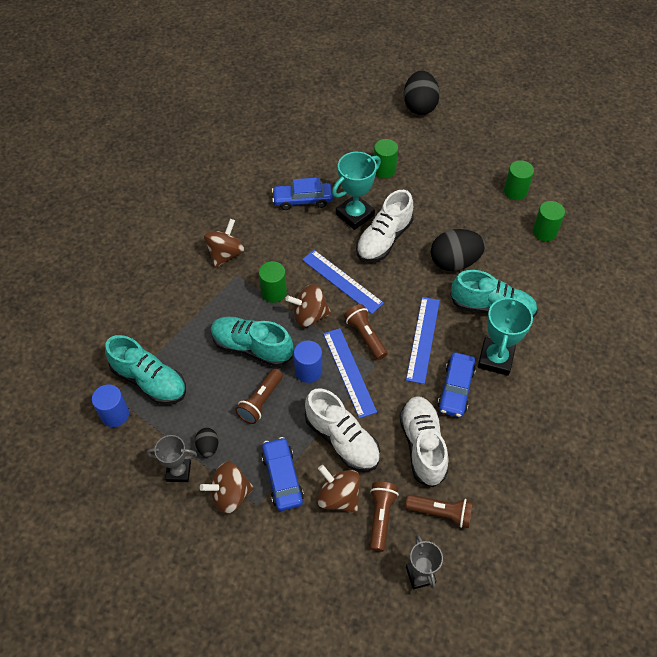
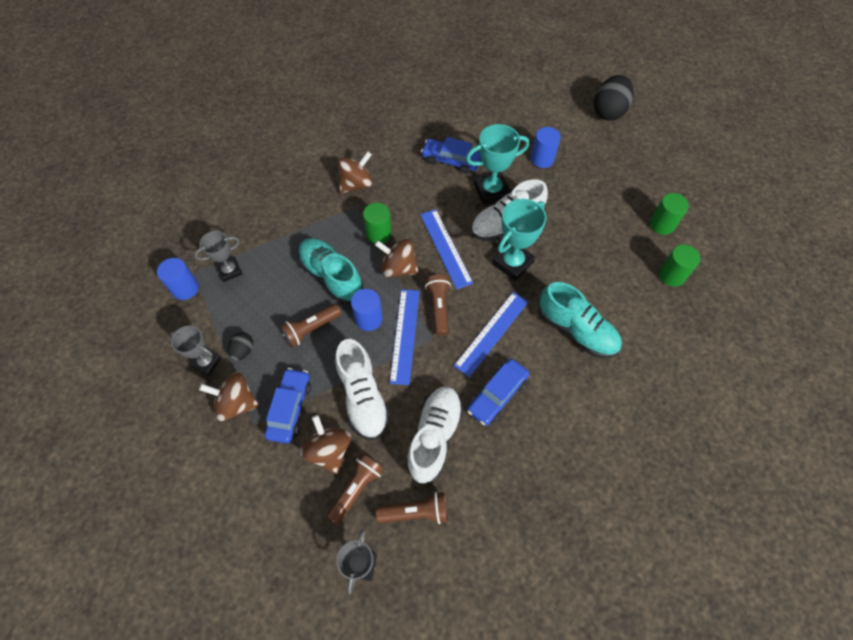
camera: 25 degrees right, 5 degrees up
(149, 380) = (230, 271): turquoise shoe -> grey trophy
(384, 170) = (542, 159): green cylinder -> blue cylinder
(441, 513) = (415, 512): brown flashlight -> brown flashlight turned 45 degrees counterclockwise
(454, 262) = (563, 270): black egg -> none
(495, 359) = (553, 382): turquoise trophy -> turquoise trophy (512, 263)

